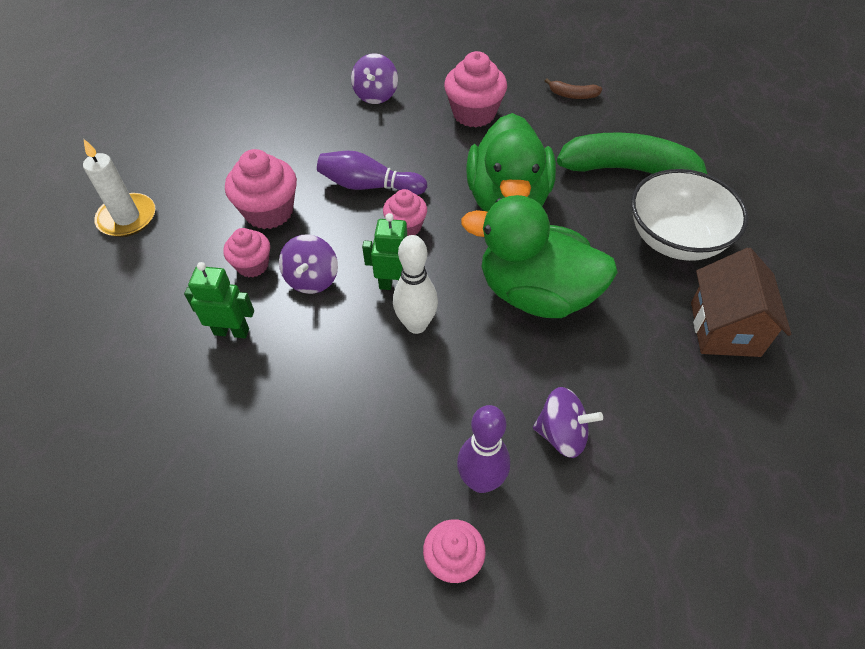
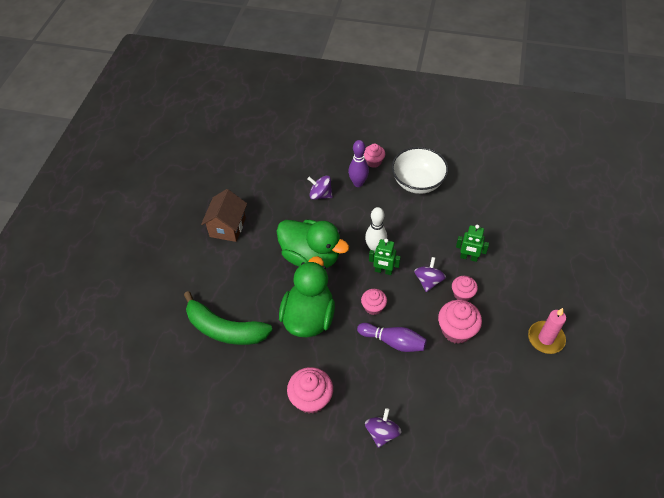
camera: 170 degrees left, 0 degrees up
(127, 218) = (546, 338): white candle -> pink candle
(572, 95) = (232, 407): brown banana -> none
(675, 239) = (224, 277): white bowl -> white bowl (417, 182)

